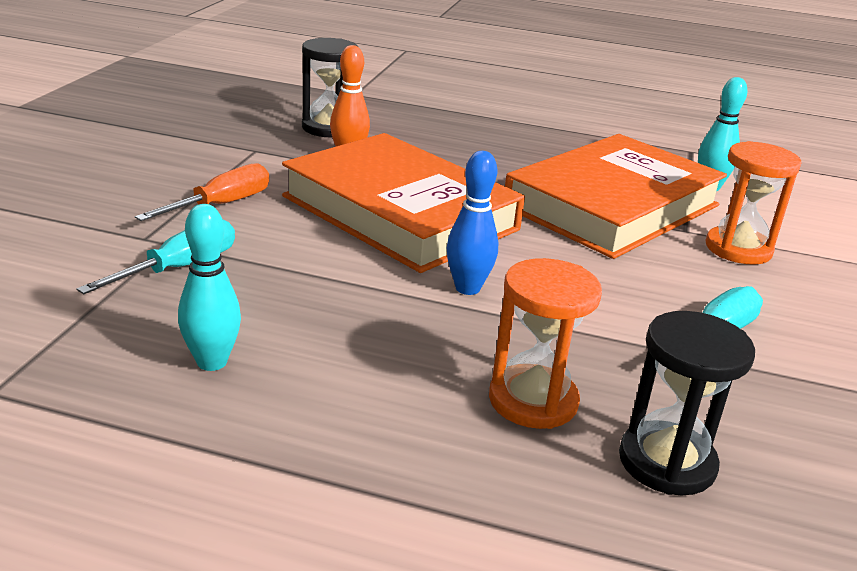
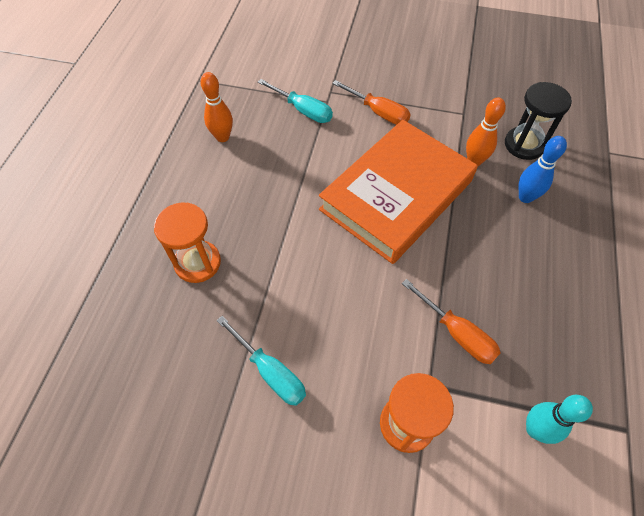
camera: 90 degrees right, 30 degrees up
(212, 362) = (222, 137): turquoise bowling pin -> orange bowling pin
(467, 288) = (306, 233): blue bowling pin -> blue bowling pin (525, 197)
(612, 206) = (456, 333): orange book -> orange screwdriver
(667, 462) = (148, 320): black hourglass -> none

